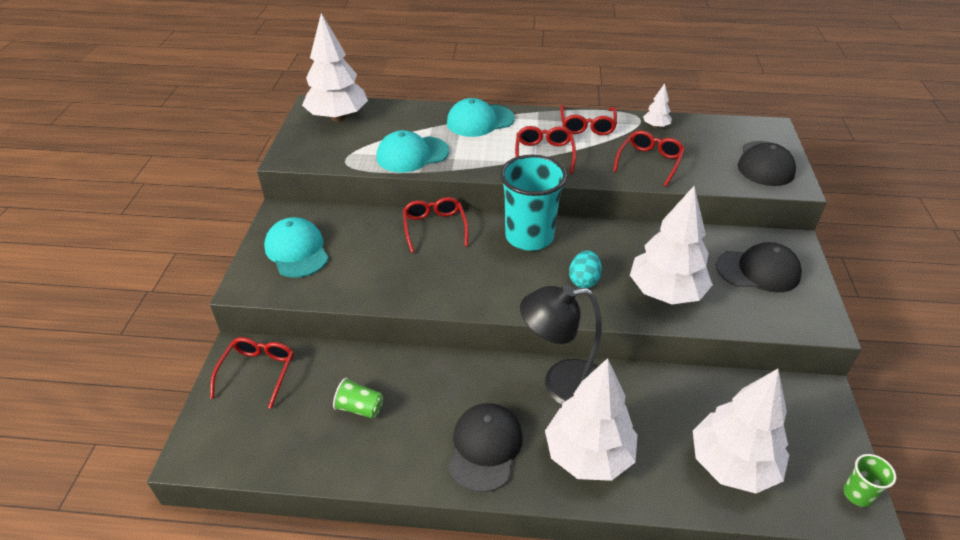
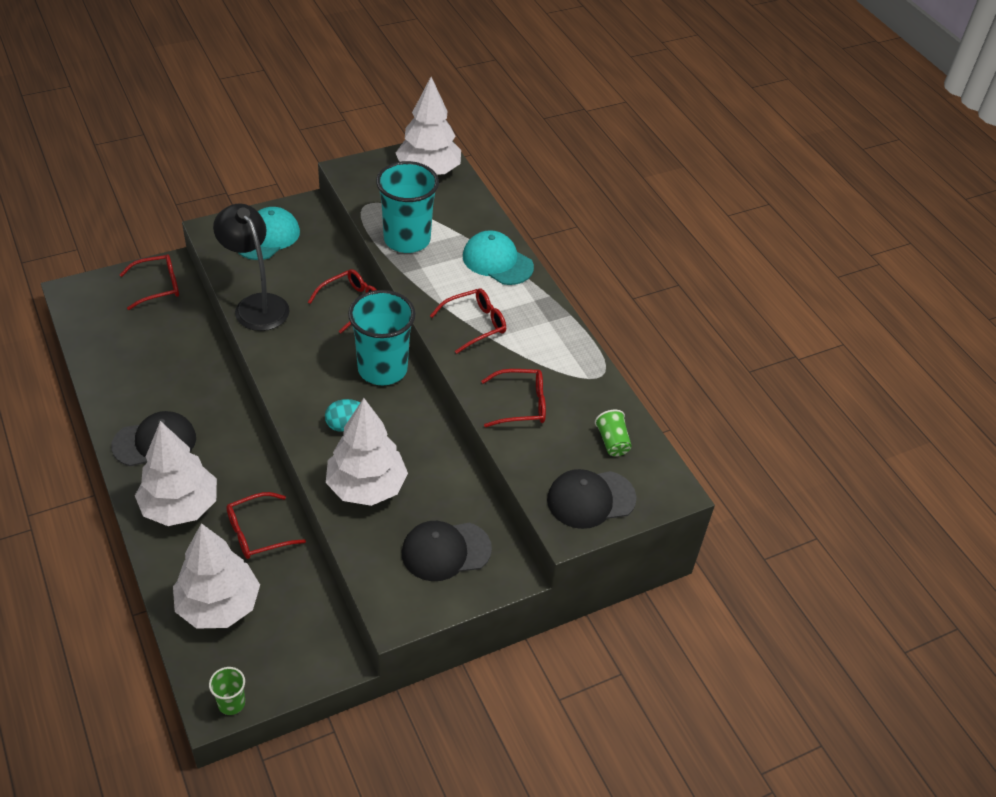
camera: 55 degrees right, 5 degrees up
(360, 408) = (155, 356): green cup -> green cup (612, 442)
(412, 154) = (407, 239): turquoise cap -> turquoise cup
(561, 385) = (245, 467): black lamp -> black lamp (256, 305)
(587, 126) = (552, 339): red glasses -> red glasses (258, 532)
(655, 126) = (595, 392): white tree -> none
(758, 270) = (445, 551): black cap -> black cap turned 105 degrees clockwise

